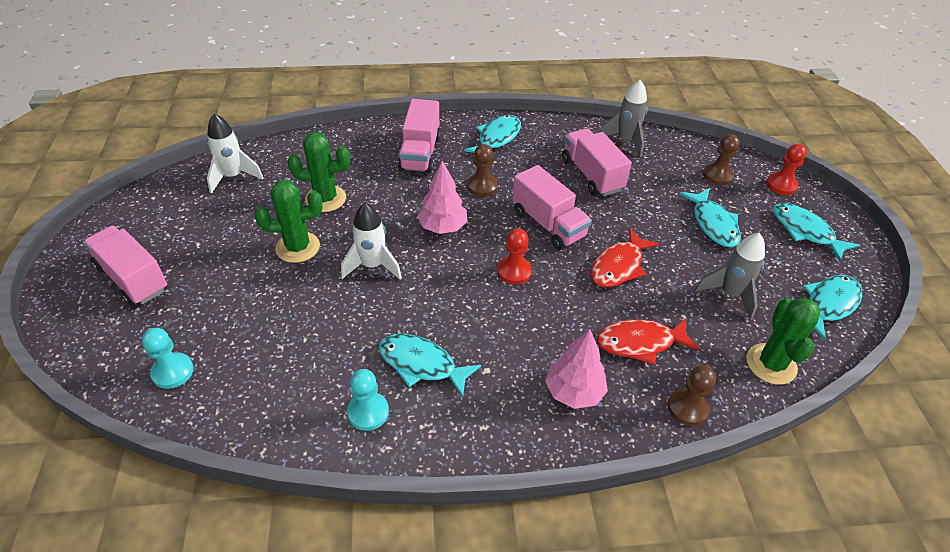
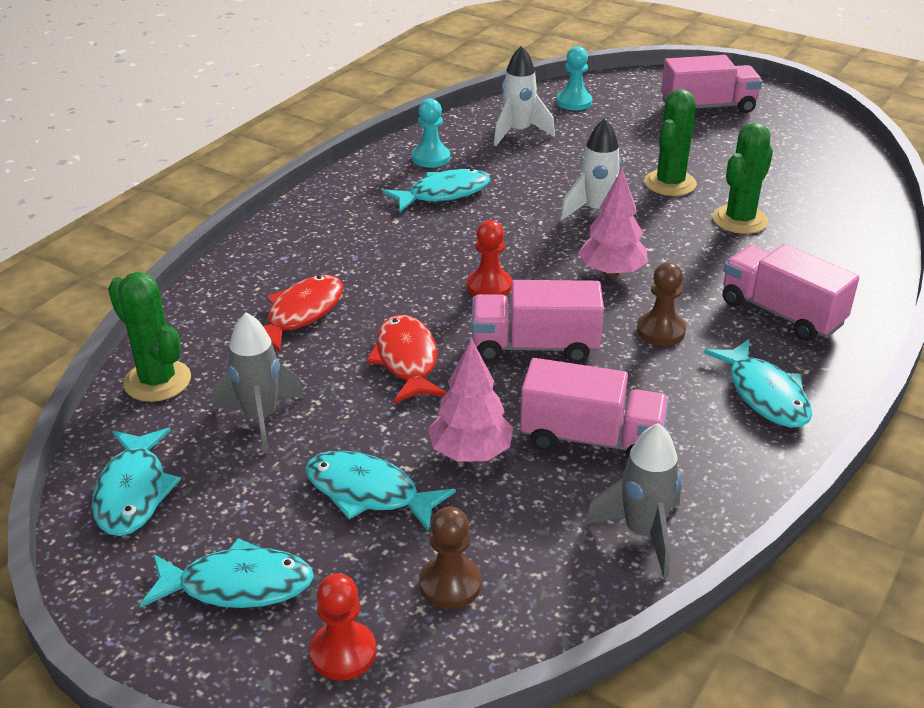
camera: 130 degrees right, 10 degrees down
(233, 177) = (834, 181): white rocket -> white rocket (518, 132)
(573, 391) = (312, 250): pink tree -> pink tree (470, 452)
(687, 408) = (207, 299): brown pawn -> none

